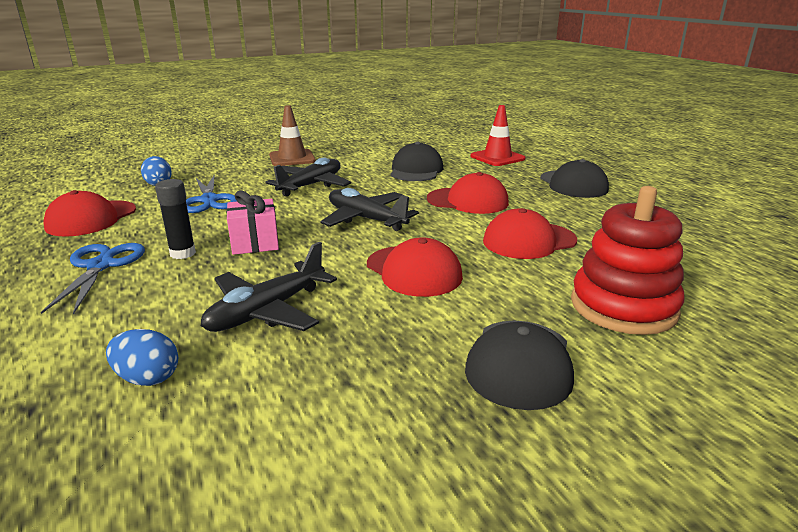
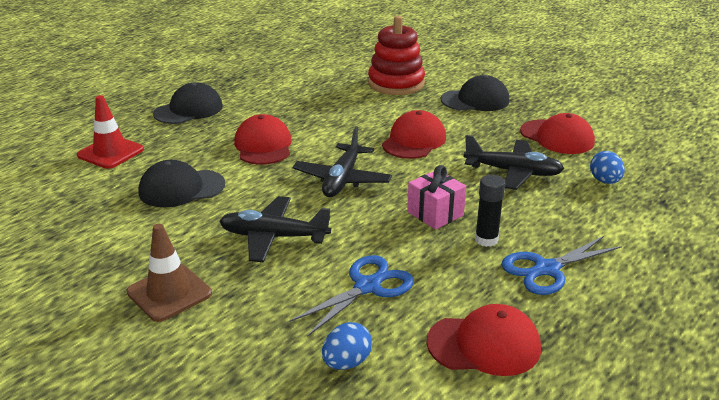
camera: 115 degrees left, 5 degrees up
(529, 241) = (330, 113): red cap -> red cap (557, 137)

